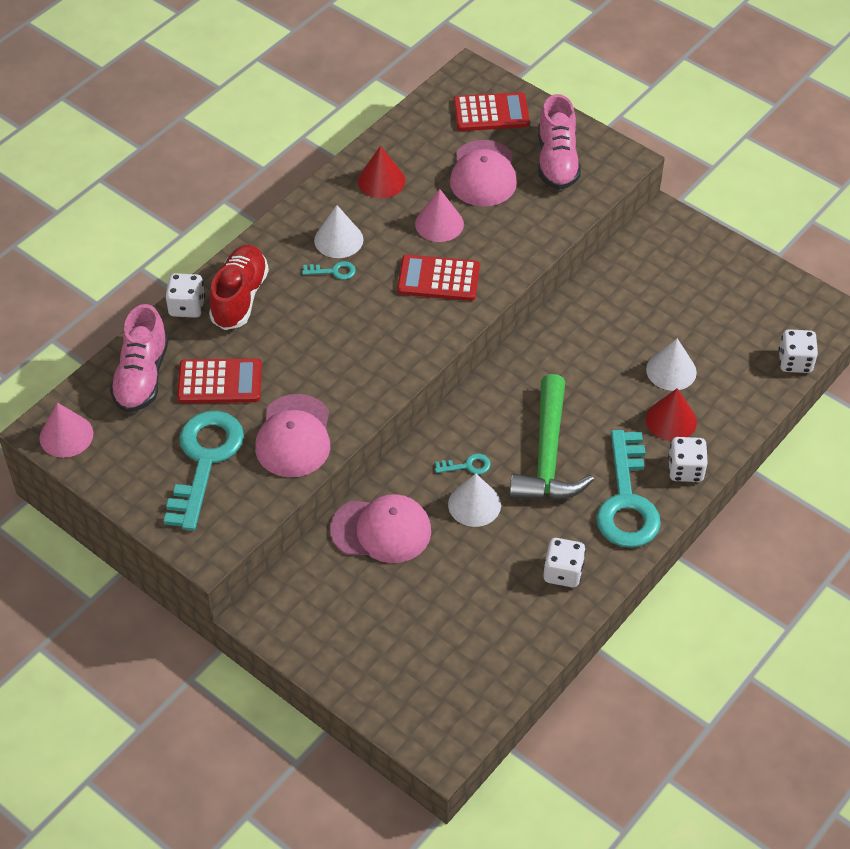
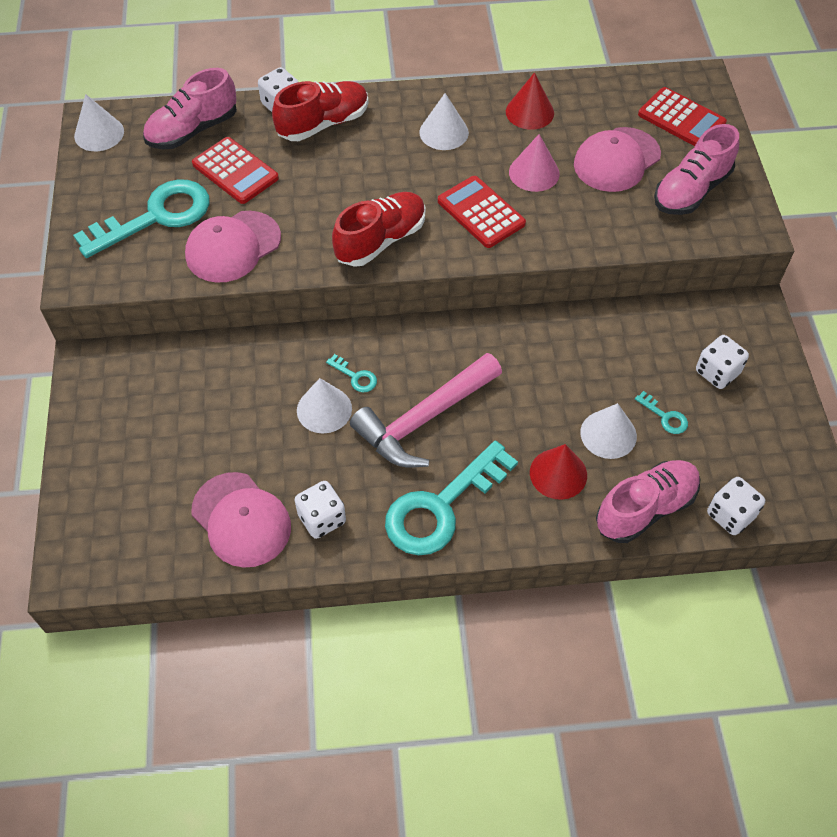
camera: 45 degrees right, 5 degrees up
(66, 435) = (99, 133): pink cone -> white cone
(333, 271) = (411, 152): turquoise key -> turquoise key (665, 416)
(381, 530) = (237, 372): pink cap -> pink cap (241, 519)
(394, 350) = (381, 240): none -> red shoe
(548, 456) = (423, 419): green hammer -> pink hammer
(685, 470) = (520, 524): white dice -> white dice (717, 372)
(745, 398) = (645, 508): none -> pink shoe

